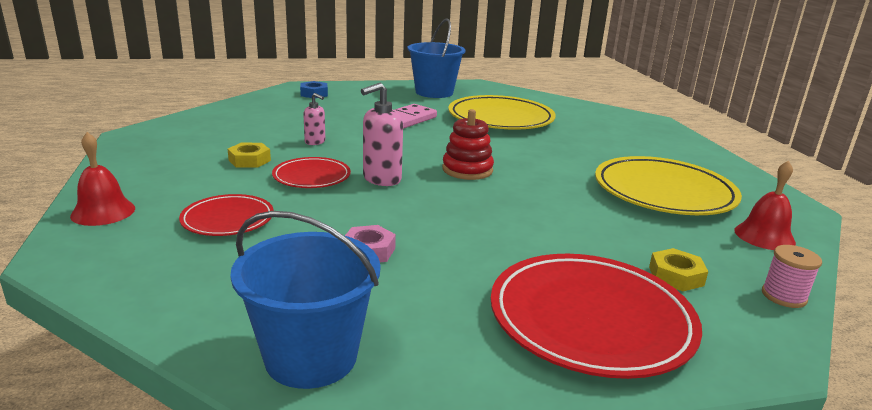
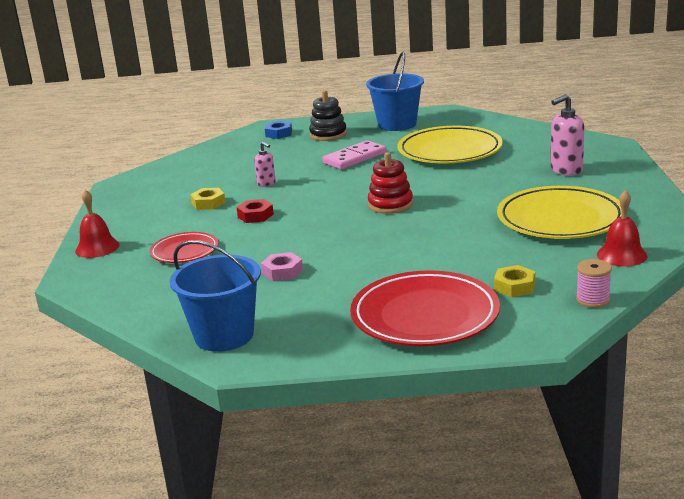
camera: 15 degrees right, 0 degrees up
(312, 177) = (255, 215): red plate -> red nut
(367, 97) = (328, 134): none -> black stacking toy
(381, 179) = (312, 215): pink soap dispenser -> pink soap dispenser (566, 170)

